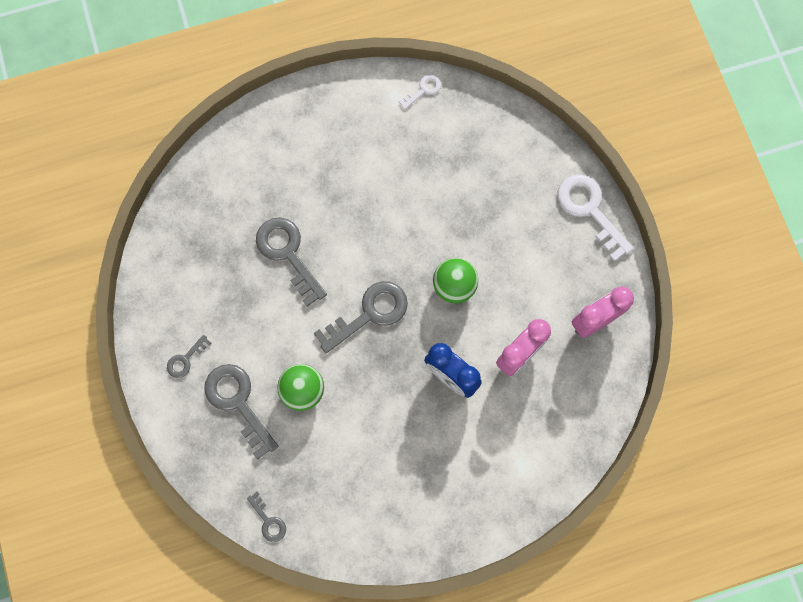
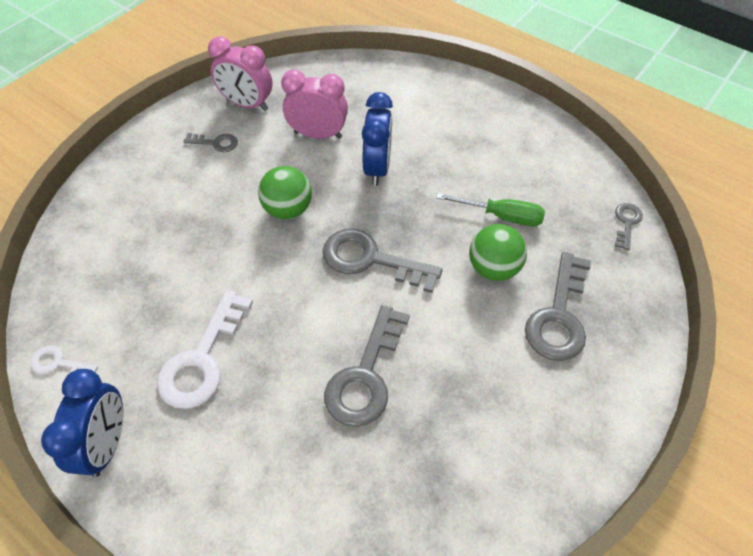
camera: 125 degrees left, 20 degrees down
(185, 359) = (568, 399): grey key -> grey key (216, 143)
(340, 433) = (501, 216): none -> green screwdriver
(349, 95) = (107, 444): none -> blue clock
(589, 210) = (137, 152): white key -> white key (202, 359)

